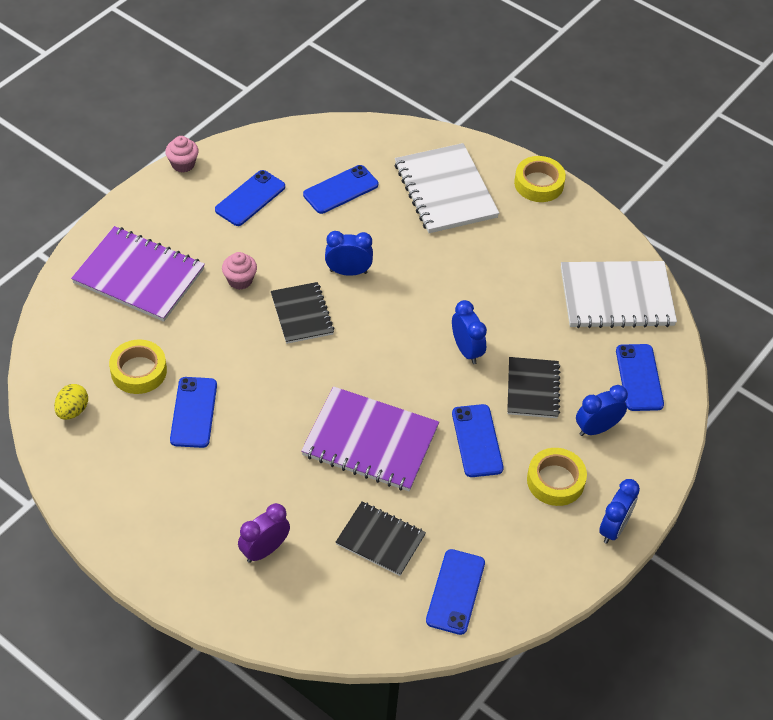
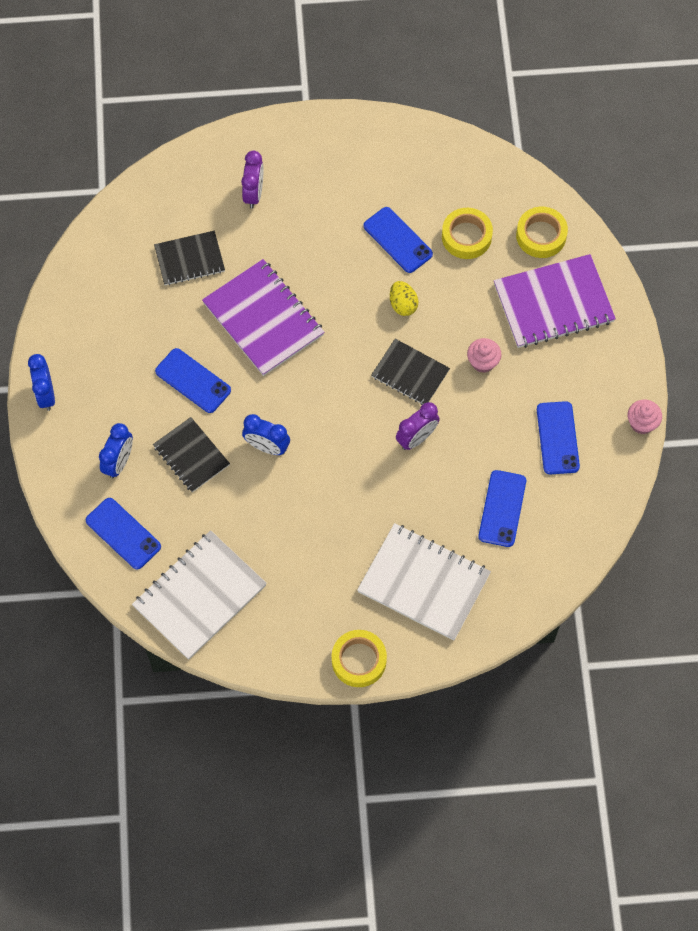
camera: 140 degrees right, 15 degrees up
(72, 410) = (473, 176): yellow egg -> yellow egg (403, 304)
(348, 272) = (416, 438): blue clock -> purple clock
(370, 441) = (263, 319): purple notebook -> purple notebook turned 75 degrees clockwise
(455, 592) = (111, 266): blue phone -> none
(555, 481) = (113, 396): yellow tape -> yellow tape (541, 235)

